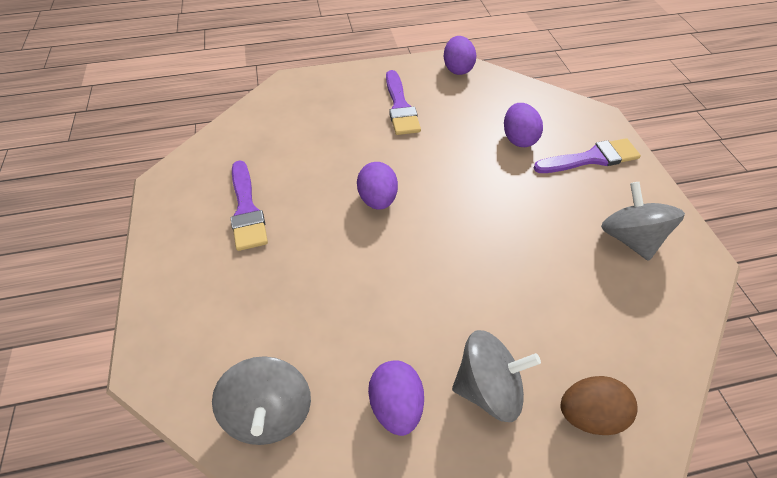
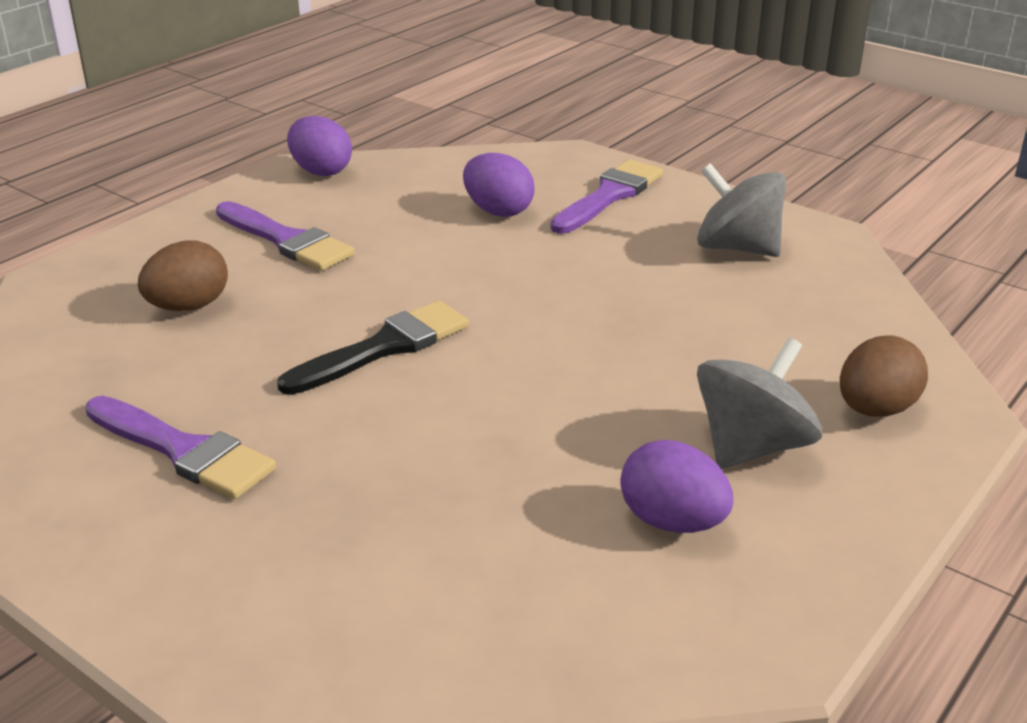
camera: 40 degrees left, 20 degrees down
(269, 412) = (521, 626): grey spinning top -> none
(324, 126) = (188, 307): none -> brown egg
(378, 199) = (384, 347): purple egg -> black brush

